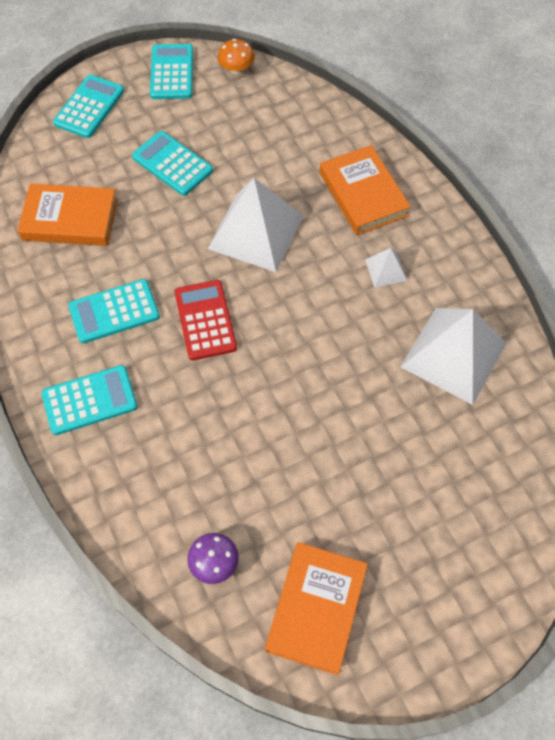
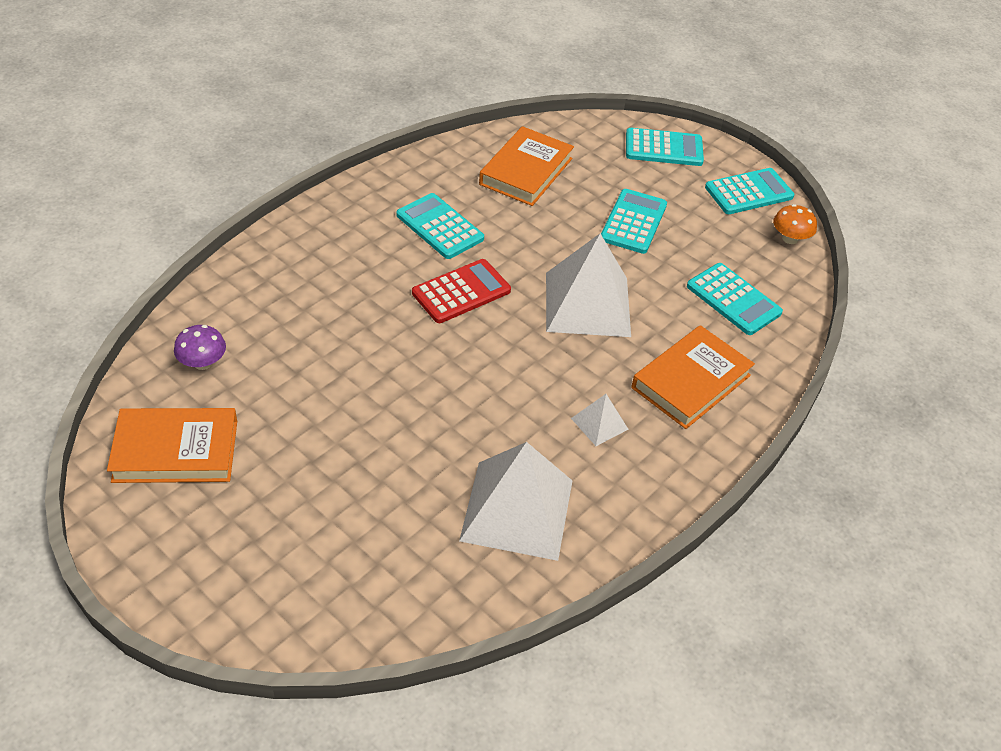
camera: 65 degrees right, 15 degrees down
(70, 219) = (526, 171): orange book -> orange book turned 45 degrees clockwise
(90, 400) = (339, 236): turquoise calculator -> turquoise calculator (733, 300)

